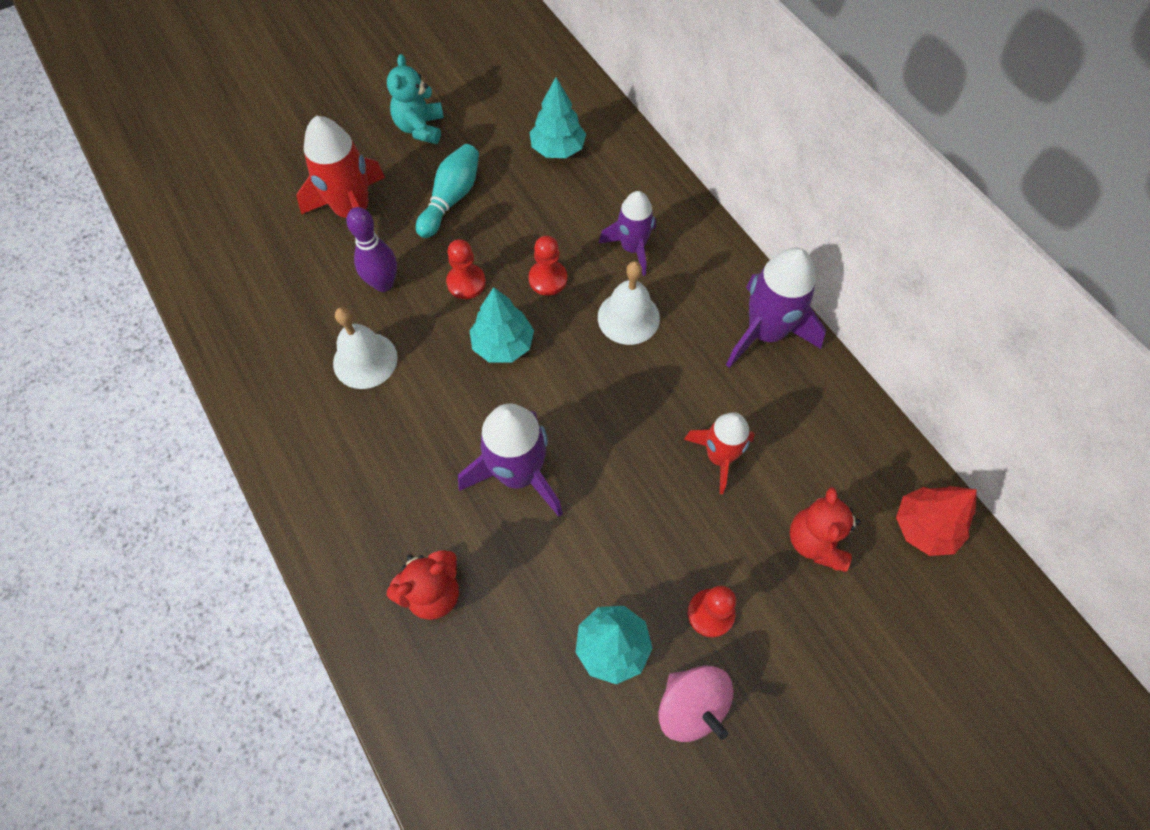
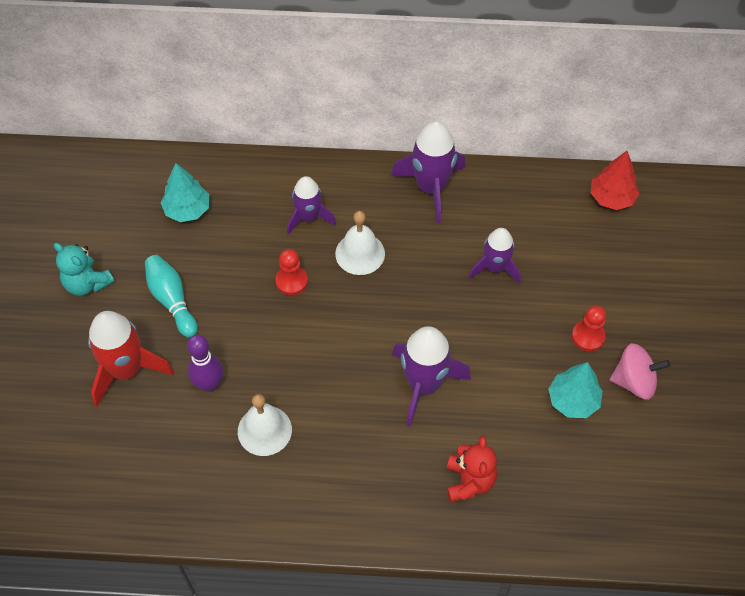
camera: 55 degrees left, 5 degrees down
(466, 282) = (253, 331): red pawn -> none
(503, 344) = (321, 338): turquoise tree -> none
(719, 457) = (495, 268): red rocket -> purple rocket
(816, 541) = (583, 255): red teddy bear -> none

